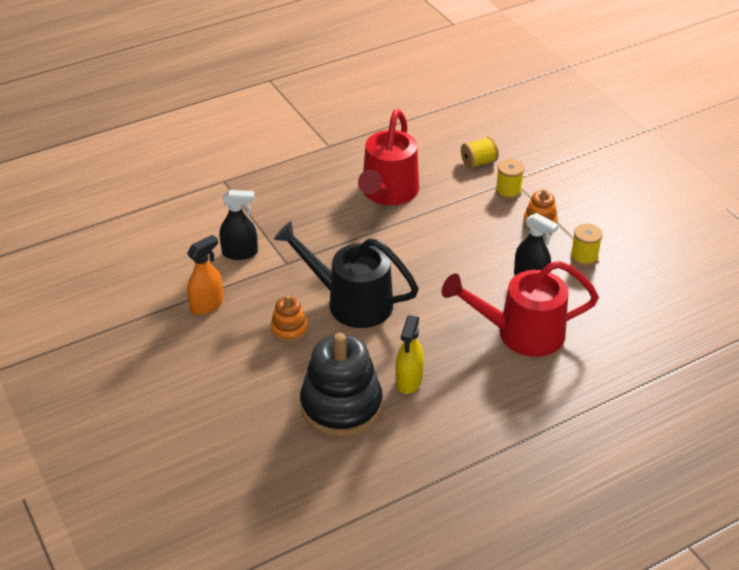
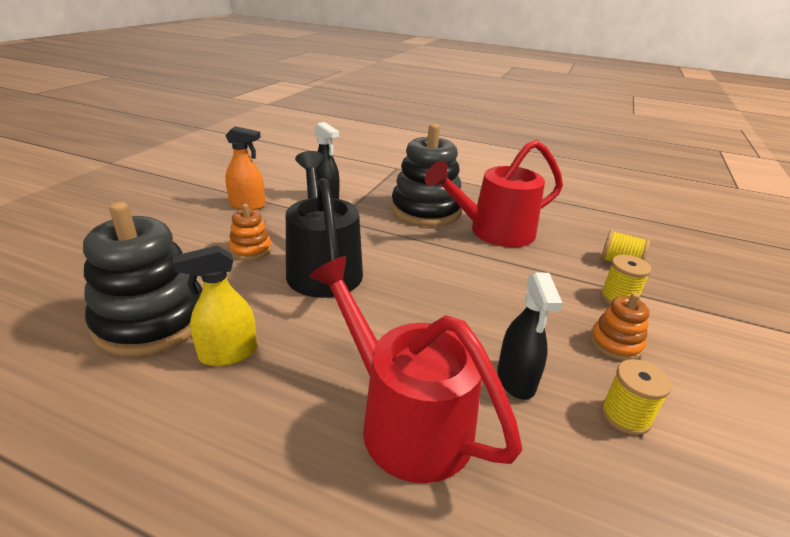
camera: 50 degrees right, 10 degrees down
(320, 208) = (426, 210): none -> black stacking toy

